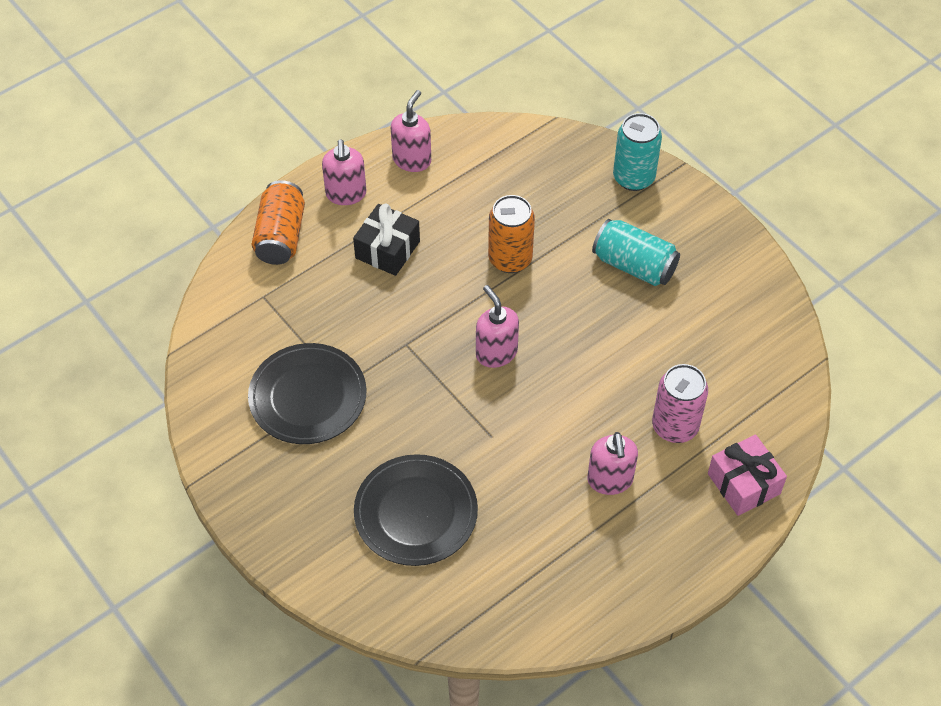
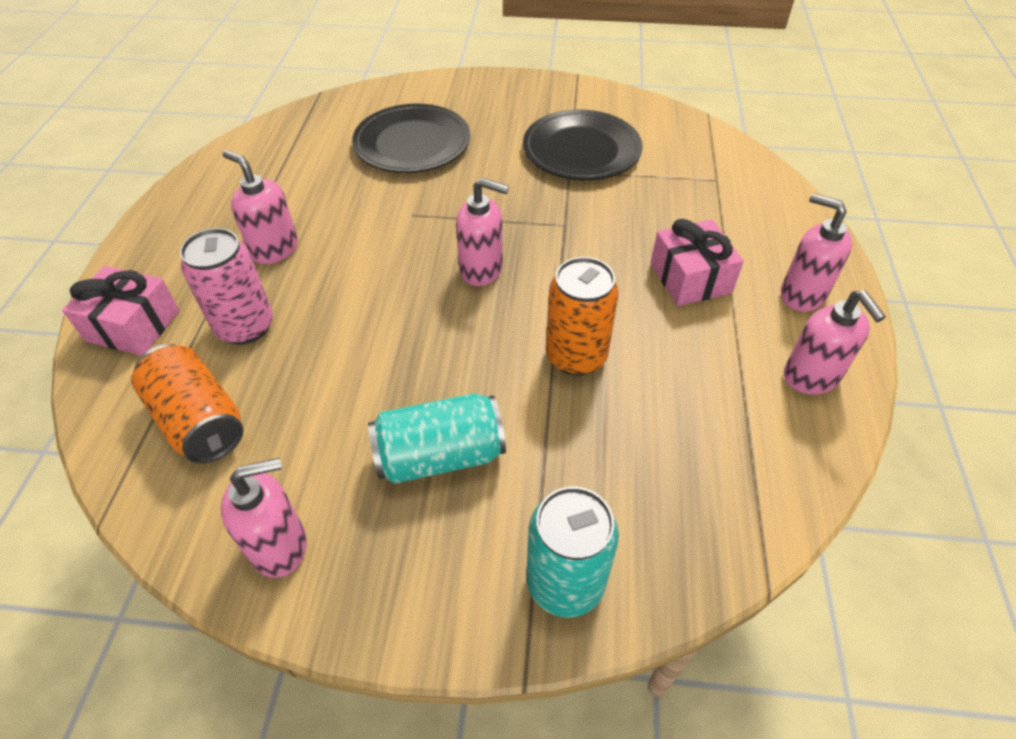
camera: 135 degrees right, 5 degrees down
(281, 236) = (783, 224): orange can -> orange can (198, 420)
(387, 249) = (690, 278): black gift -> pink gift
(743, 282) = (280, 546): none -> pink soap dispenser

